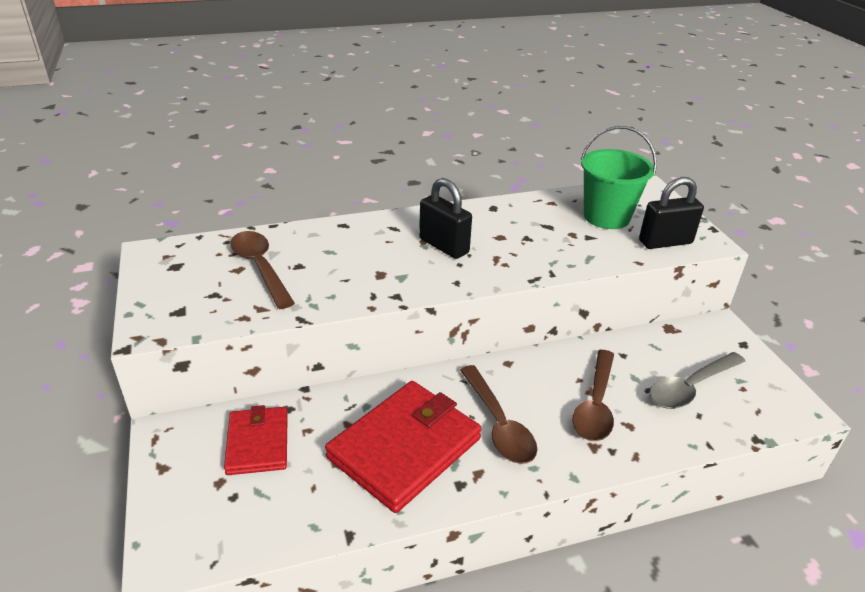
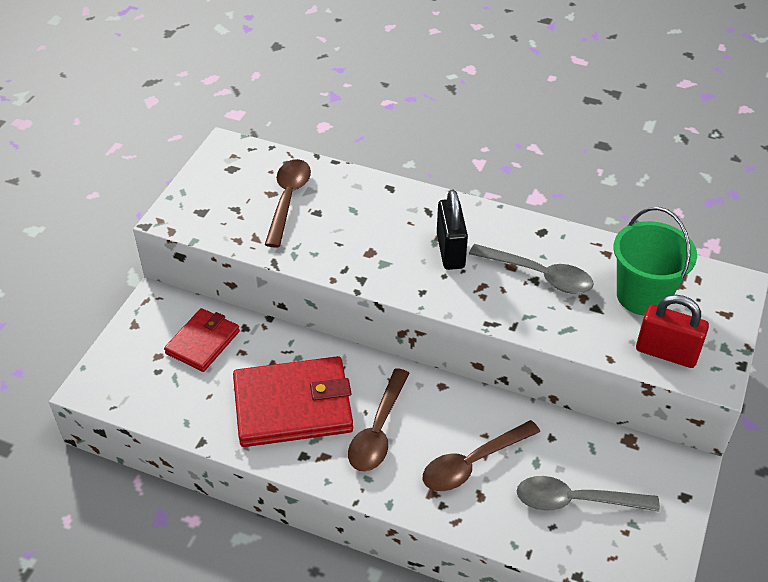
camera: 40 degrees right, 10 degrees up
(526, 234) = (538, 275): none -> grey spoon
(665, 242) = (666, 353): black padlock -> red padlock

